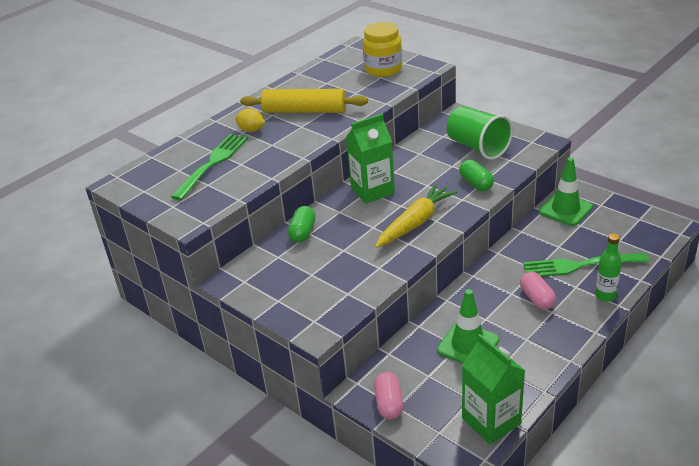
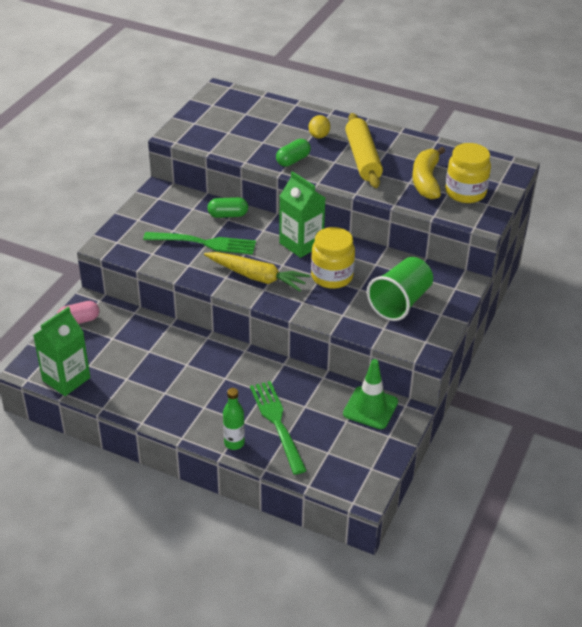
camera: 70 degrees right, 5 degrees up
(212, 164) = (258, 127): green fork -> green fork (203, 243)
(357, 84) = (426, 180): none -> yellow banana
(429, 178) = (332, 276): none -> yellow jar
(468, 345) = (151, 357): green traffic cone -> none
(476, 184) = (331, 308): green capsule -> green capsule (293, 160)
(537, 298) = (220, 395): pink capsule -> none

